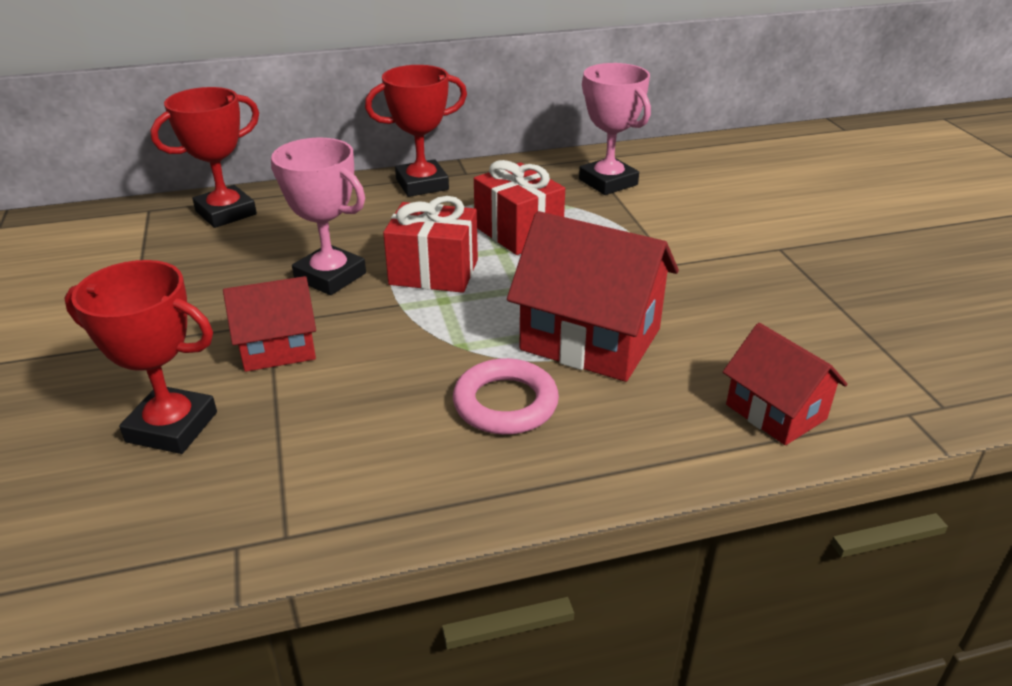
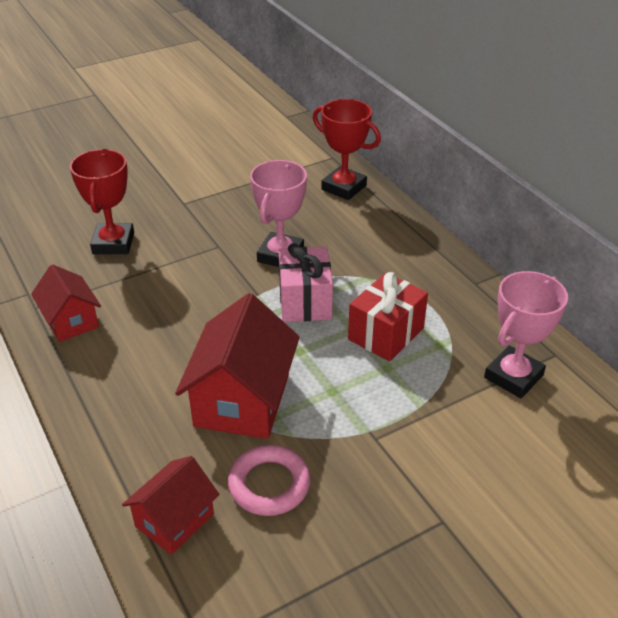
camera: 75 degrees right, 5 degrees up
(278, 348) = (192, 257): red house -> red house (71, 321)
(422, 184) = (439, 264): red trophy -> none
(434, 272) = (305, 301): red gift -> pink gift
(505, 403) = (157, 368): pink ring -> pink ring (269, 484)

